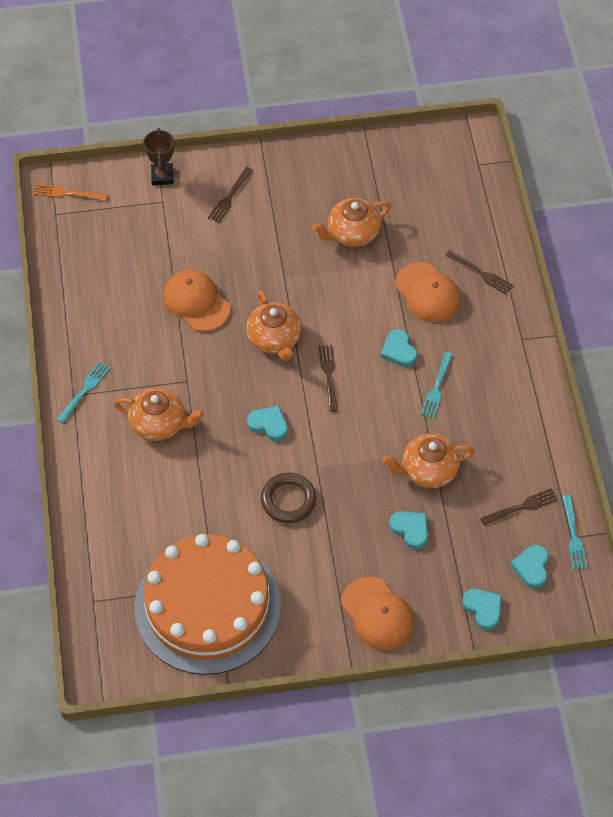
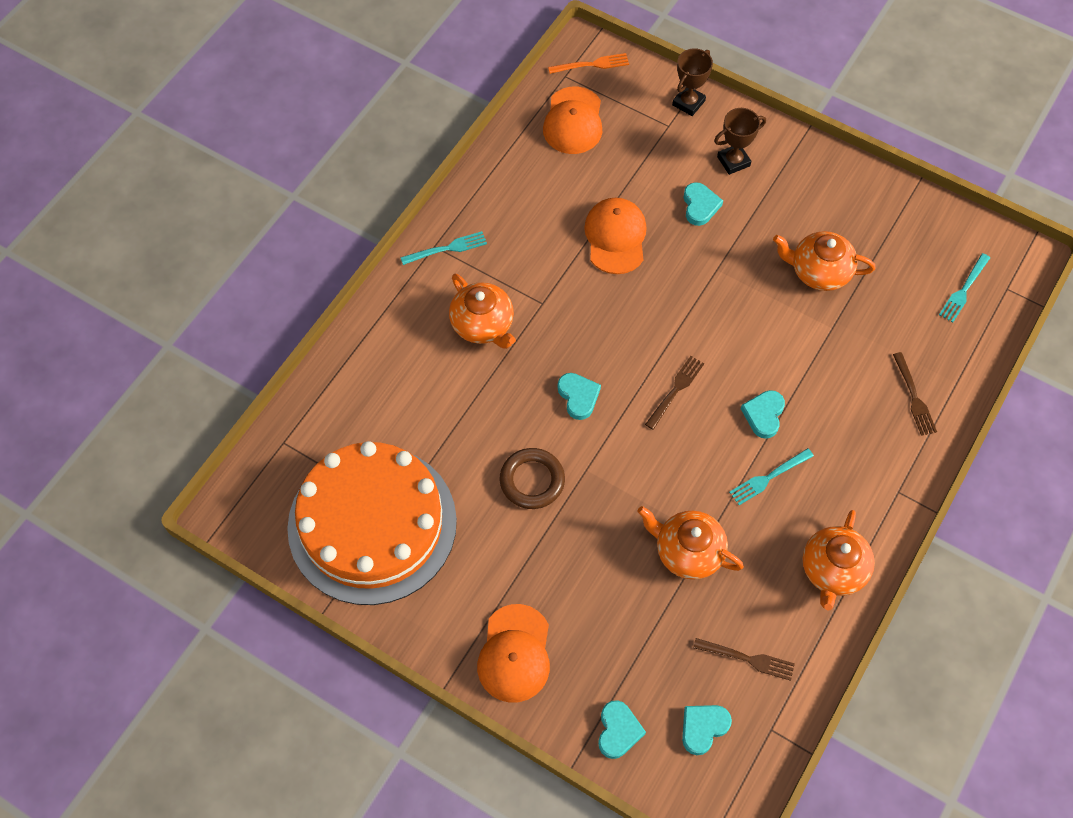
camera: 40 degrees right, 5 degrees up
(67, 193) = (591, 64): orange fork -> orange fork turned 120 degrees clockwise
(230, 197) = (733, 161): brown fork -> brown trophy
(274, 339) = (655, 321): orange teapot -> orange teapot (833, 570)
(410, 529) = (619, 596): turquoise heart -> turquoise heart (700, 206)
(427, 293) = (842, 379): orange cap -> orange cap (573, 121)
(573, 535) = (775, 729): turquoise fork -> turquoise fork (964, 290)

